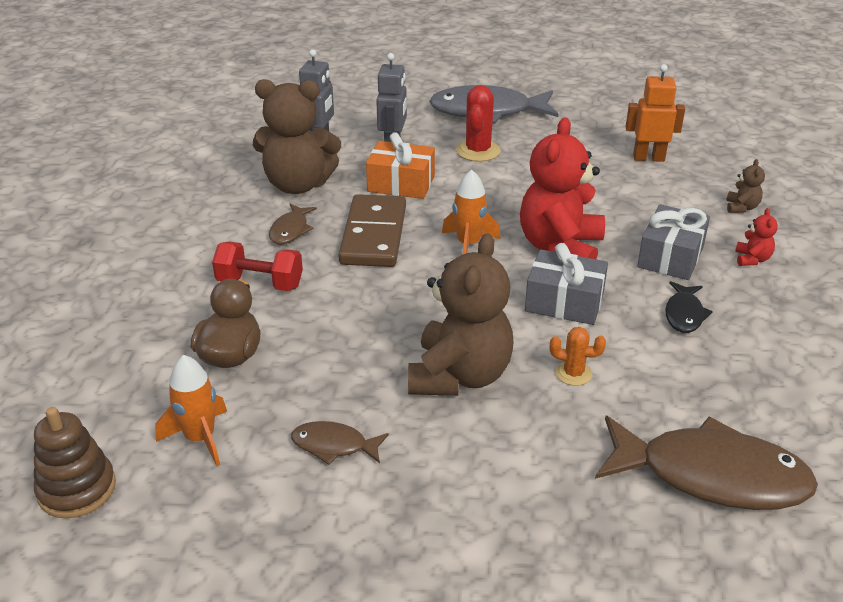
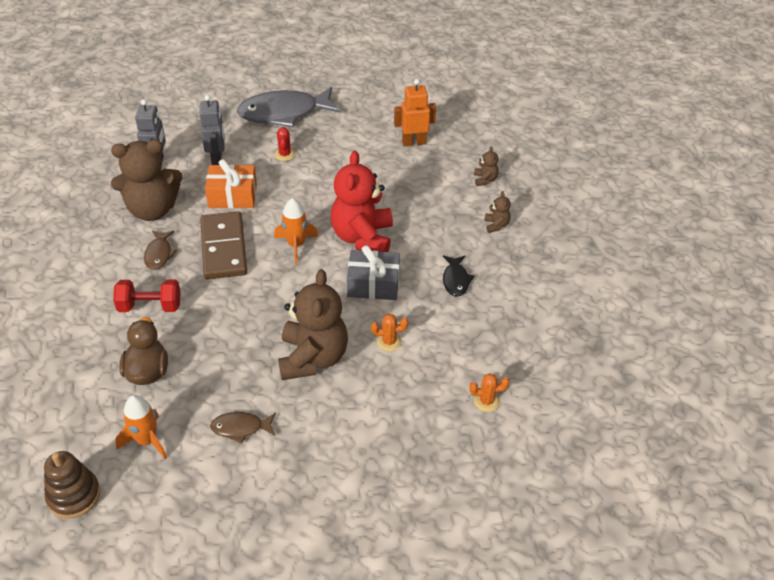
camera: 15 degrees left, 10 degrees up
(478, 151) = (284, 154): red cactus -> red cactus, size x0.60
(670, 257) = (440, 232): grey gift -> none
(711, 475) = (486, 401): brown fish -> orange cactus
(752, 259) = (496, 225): red teddy bear -> brown teddy bear

